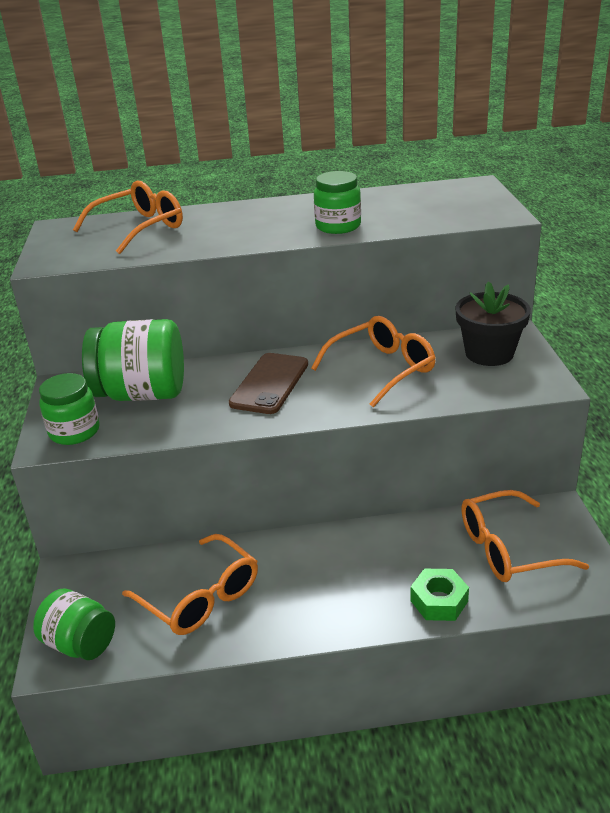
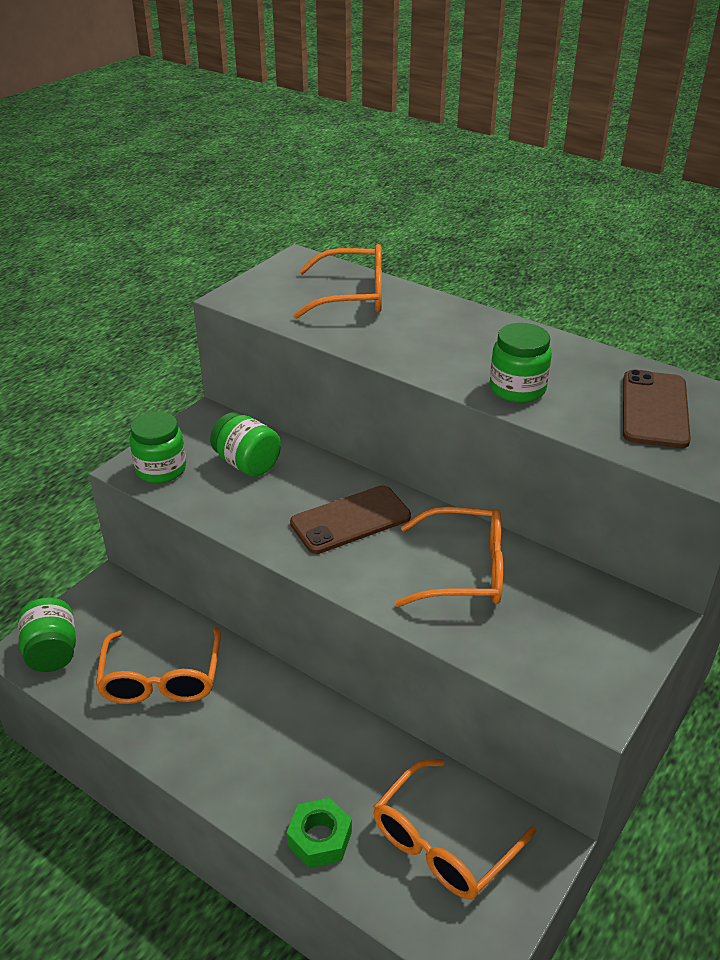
camera: 40 degrees right, 5 degrees up
(142, 394) = (247, 464): green jar -> green jar, size x0.62
(428, 203) = (654, 409): none -> brown phone
(489, 353) = (593, 624): black flower pot -> none
(507, 549) = (443, 843): orange glasses -> orange glasses turned 75 degrees counterclockwise

